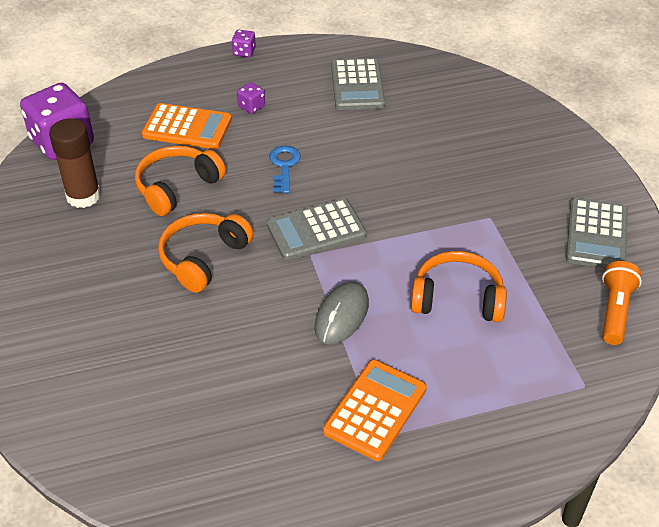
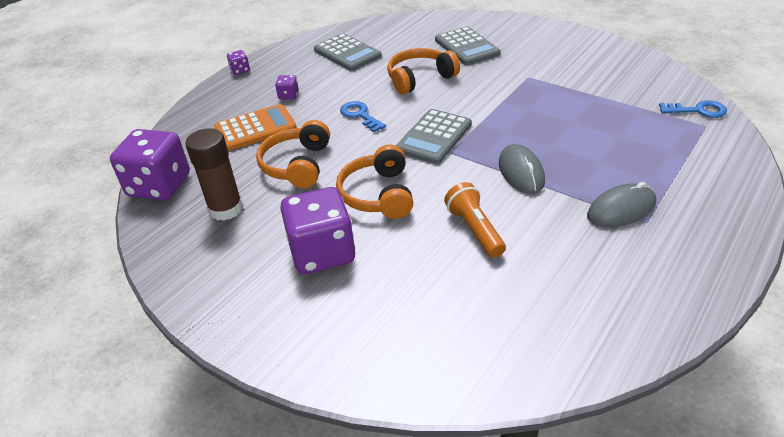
camera: 35 degrees left, 5 degrees down
(104, 283) = (322, 252): none -> purple dice
(375, 410) = (621, 209): orange calculator -> grey mouse
(457, 298) = (573, 124): orange headphones -> orange headphones (419, 78)
(596, 235) = (596, 56): grey calculator -> grey calculator (466, 47)
(604, 365) = (698, 110): none -> blue key
(615, 311) = (662, 84): orange flashlight -> orange flashlight (474, 230)

